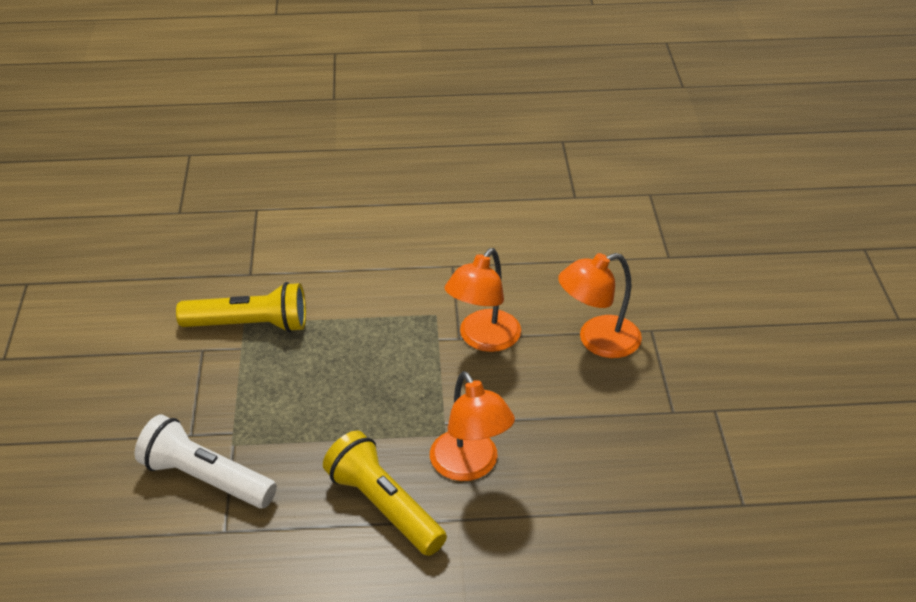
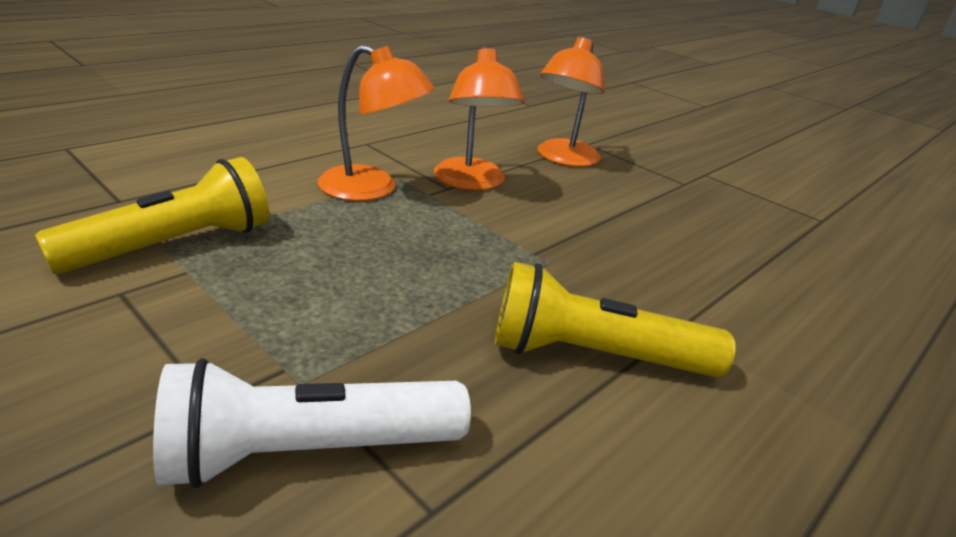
camera: 45 degrees left, 10 degrees down
(470, 466) = (613, 278): orange lamp -> orange lamp (372, 189)

